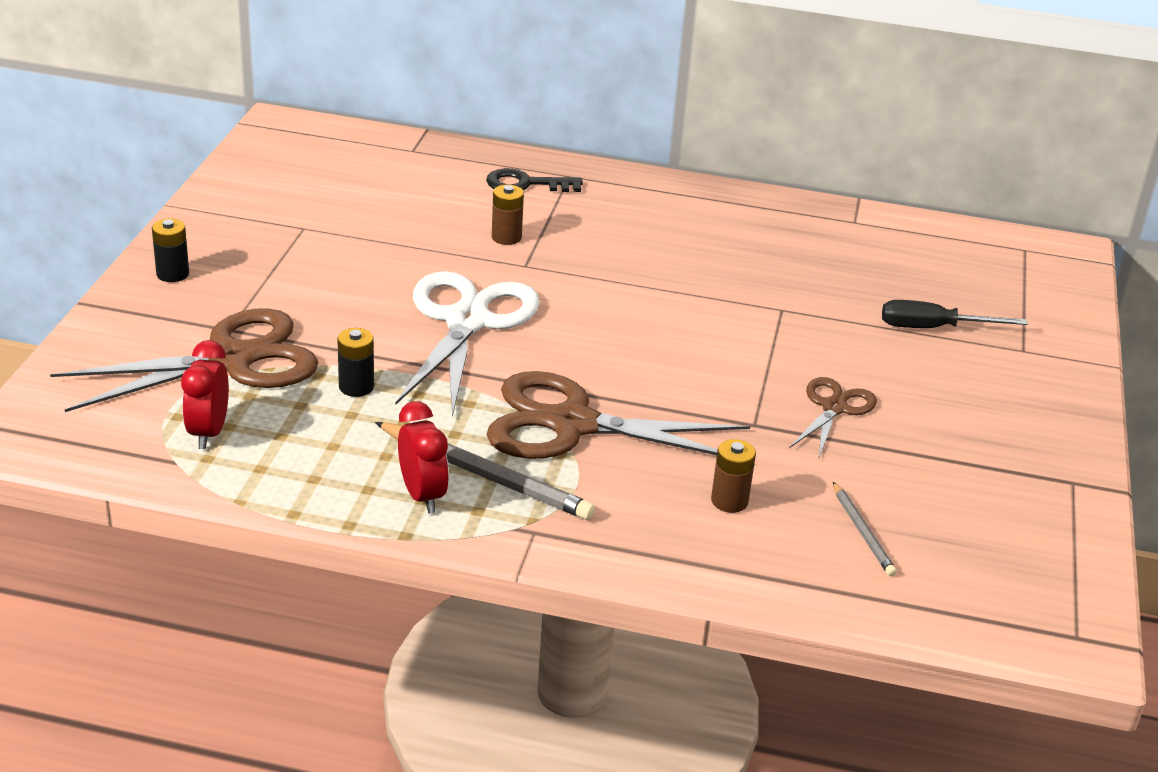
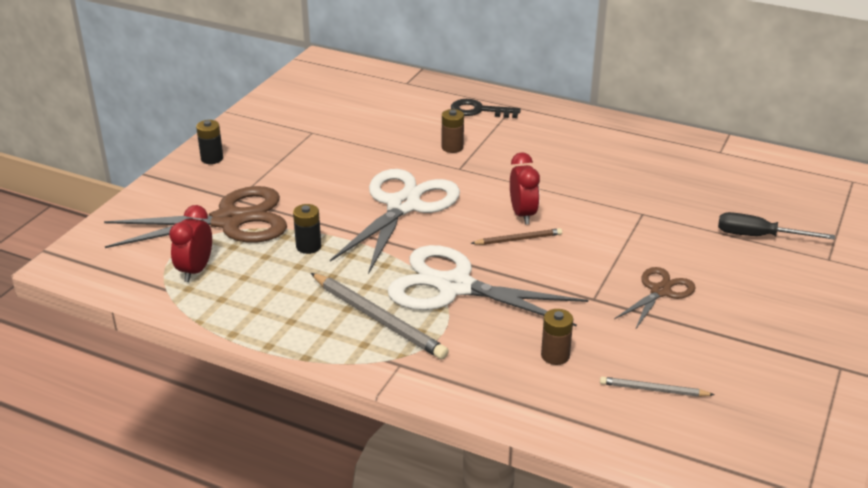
camera: 15 degrees right, 0 degrees up
(422, 496) = (327, 329): red clock -> red clock (522, 214)
(572, 424) = (455, 287): brown scissors -> white scissors
(634, 355) = (518, 239): none -> brown pencil
(862, 532) = (653, 390): grey pencil -> grey pencil turned 105 degrees clockwise

